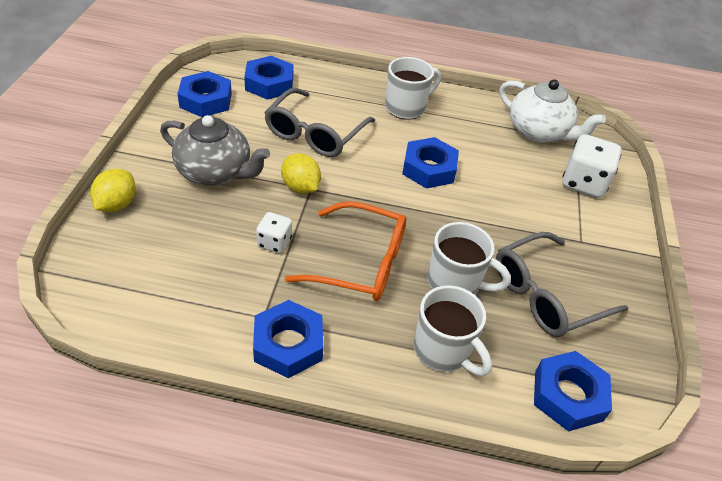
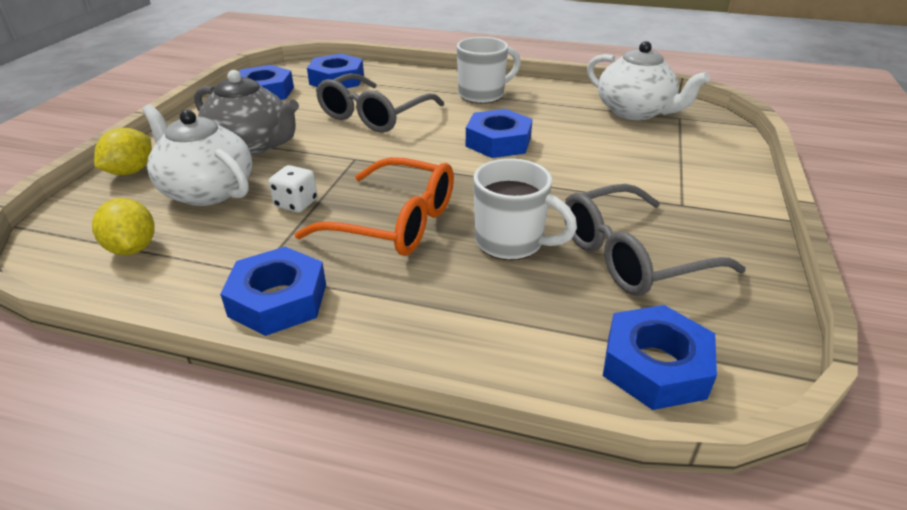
camera: 10 degrees right, 10 degrees down
(193, 227) = (207, 190): none -> white teapot
(300, 187) = (343, 157): yellow lemon -> yellow lemon (132, 248)
(443, 351) = (482, 311): white mug -> none
(583, 182) = (688, 152): white dice -> none

